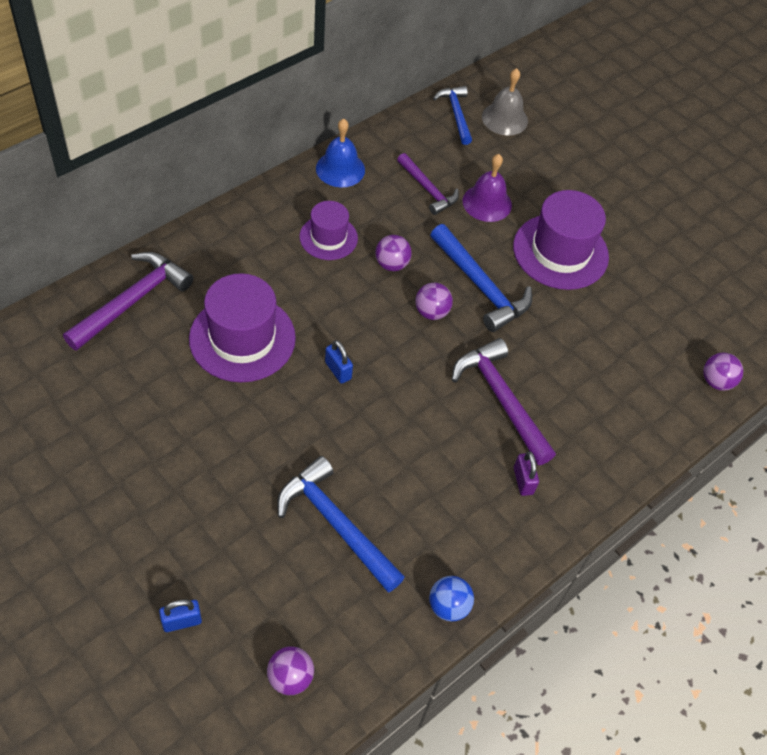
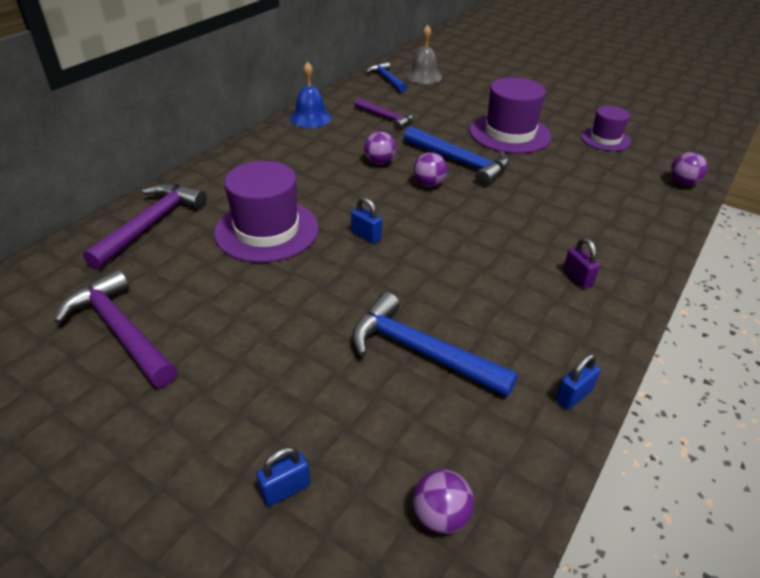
camera: 10 degrees left, 15 degrees down
(328, 237) = (318, 156): purple hat -> purple hat (605, 139)
(448, 606) = (573, 396): blue ball -> blue padlock
(487, 203) = (436, 117): purple bell -> none
(501, 400) = (522, 227): purple hammer -> purple hammer (121, 331)

